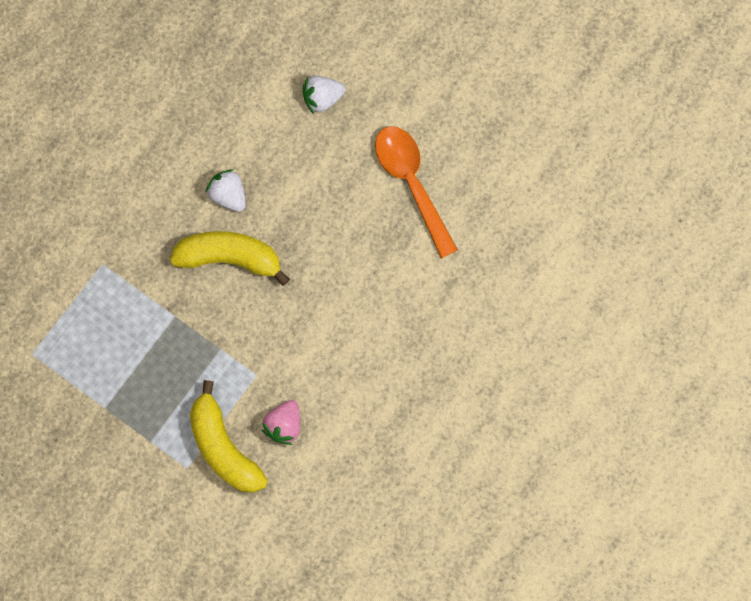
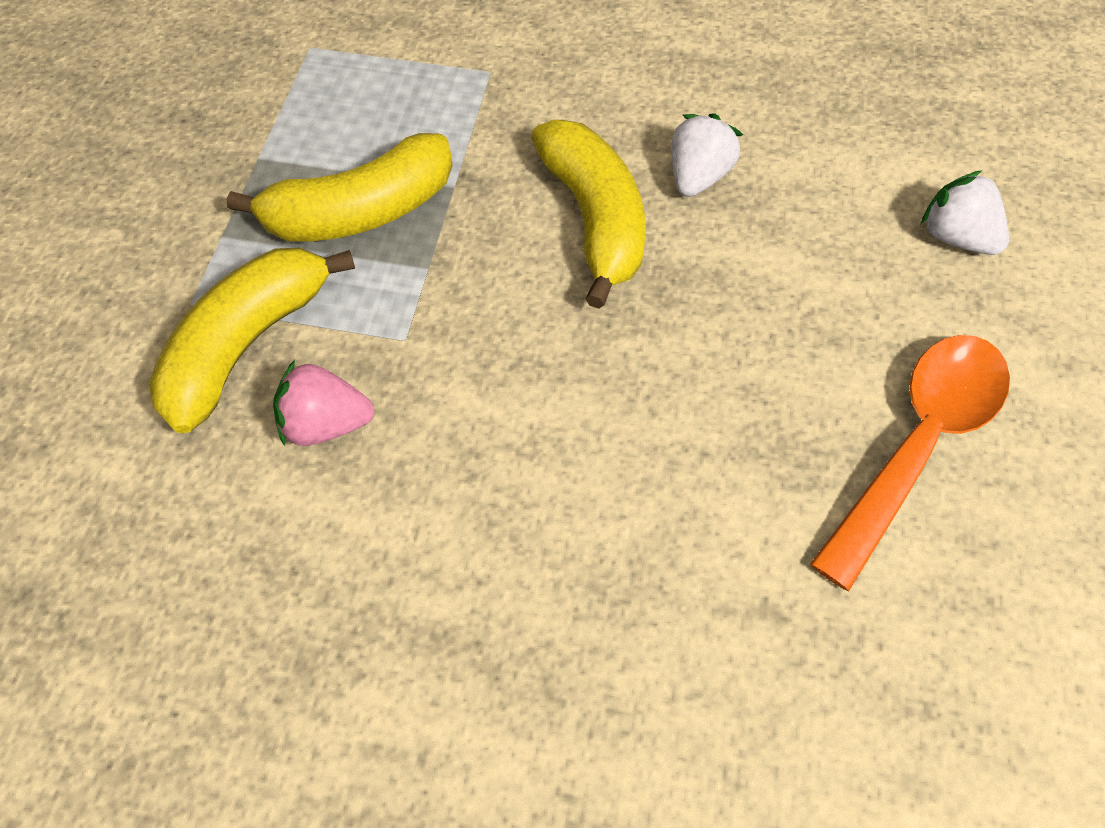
camera: 65 degrees right, 15 degrees down
(169, 367) = (362, 211): none -> yellow banana

